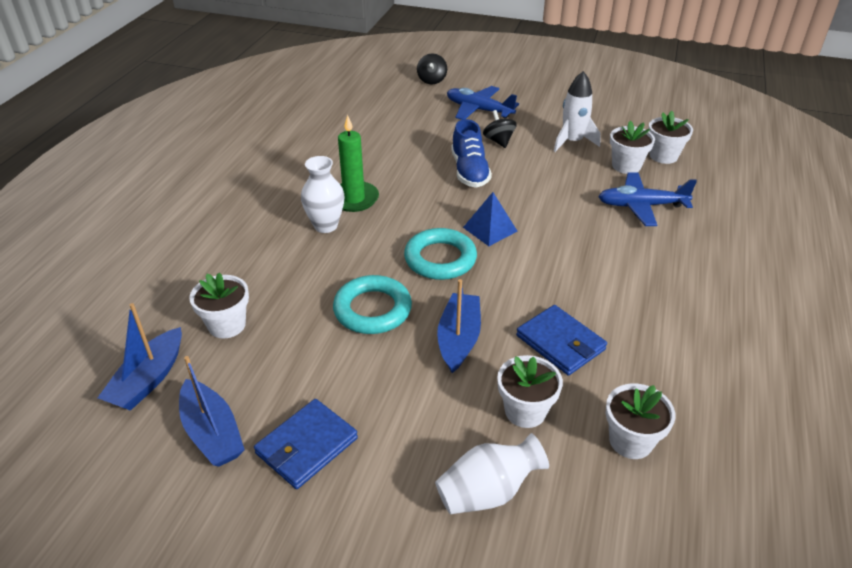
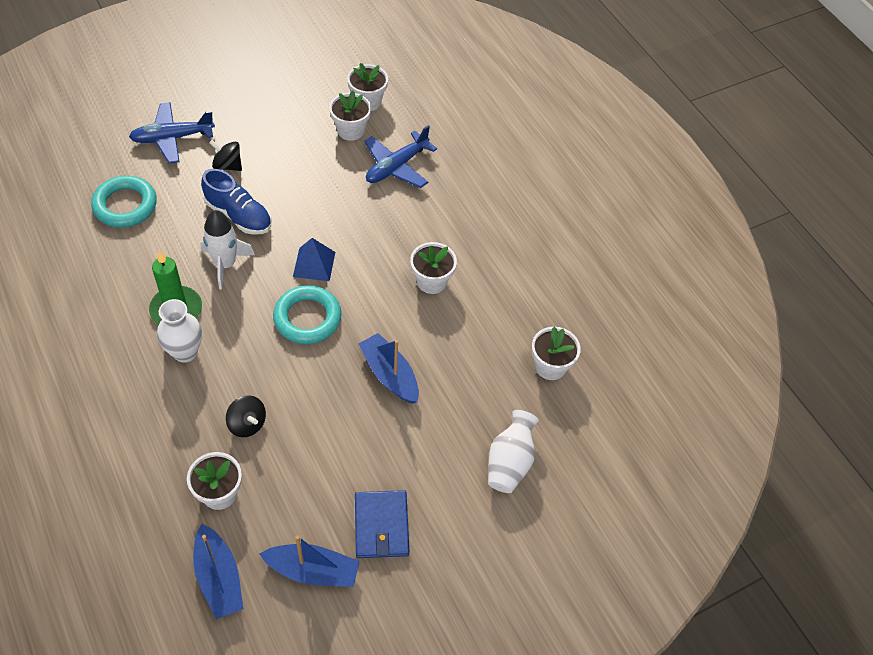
camera: 50 degrees left, 15 degrees up
(372, 309) = (308, 397): turquoise ring -> turquoise ring (125, 205)
(432, 80) = (87, 125): black spinning top -> black spinning top (247, 424)
(525, 411) = (479, 394): white flower pot -> white flower pot (431, 281)
(560, 343) = (452, 328): blue wallet -> none
(572, 142) = (287, 128): white rocket -> white rocket (225, 264)

